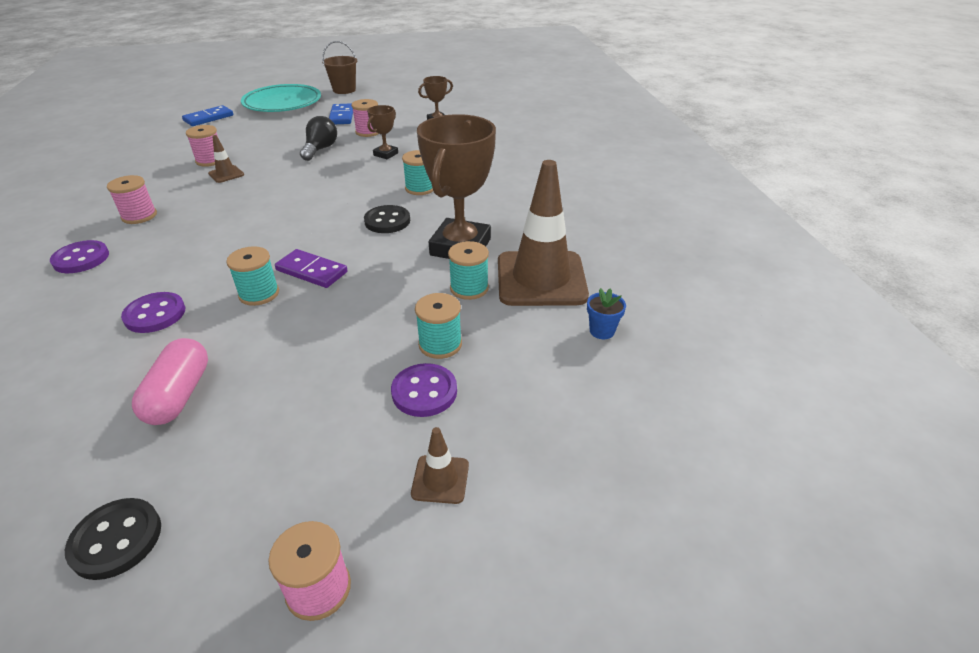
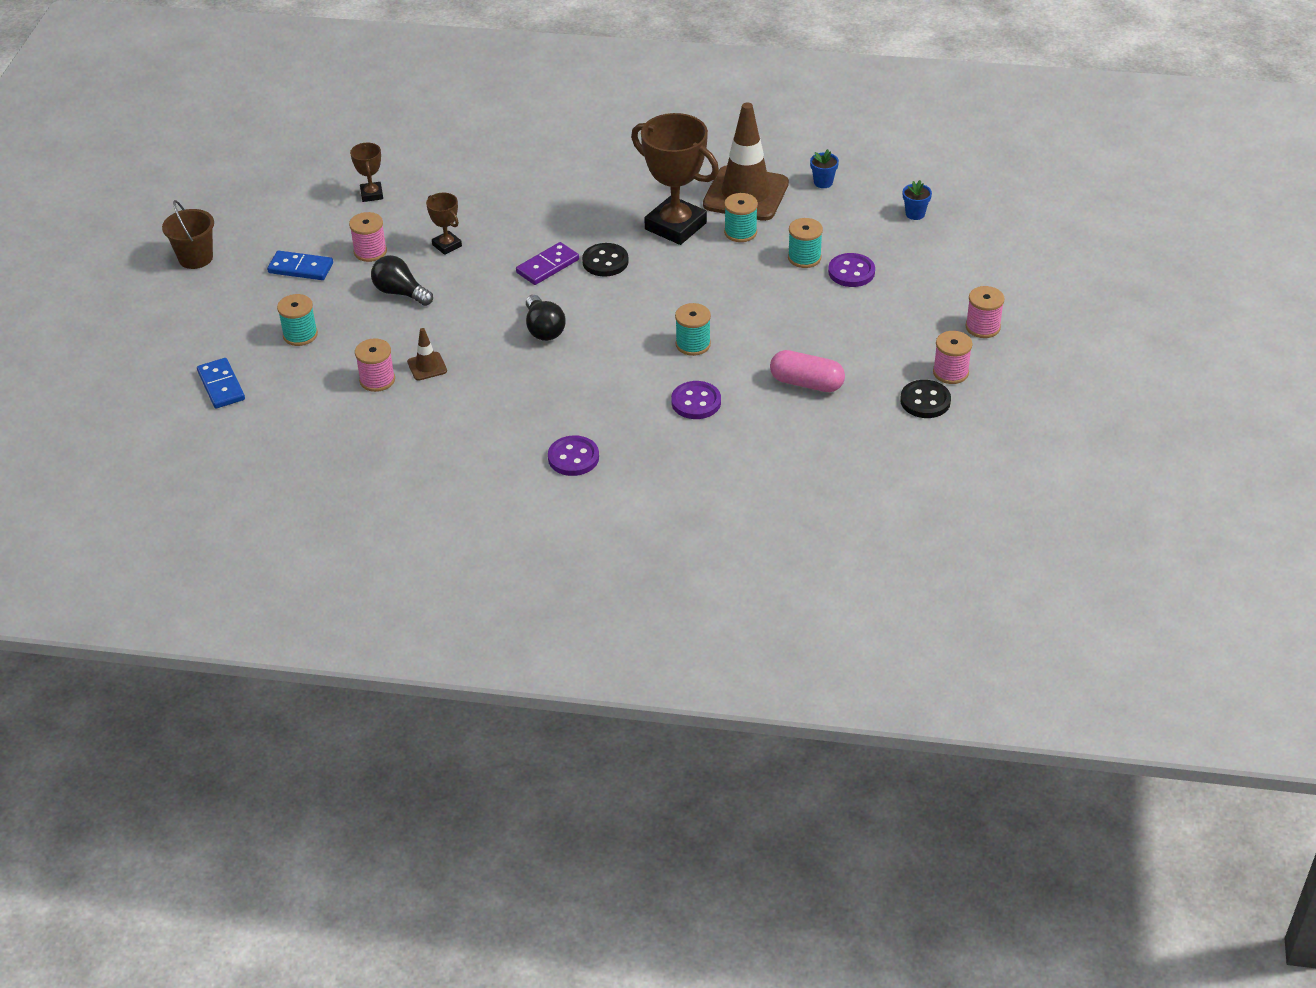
camera: 70 degrees left, 5 degrees up
(139, 216) = (499, 426): pink spool -> pink spool (950, 372)
(279, 211) = (543, 329): none -> black light bulb
(282, 103) = (210, 317): turquoise plate -> none
(311, 271) = (672, 313): purple domino -> purple domino (547, 266)
(420, 188) = (548, 233): turquoise spool -> turquoise spool (300, 335)
(440, 479) = (927, 276): brown traffic cone -> none
(588, 433) = (915, 214): none -> blue flower pot

